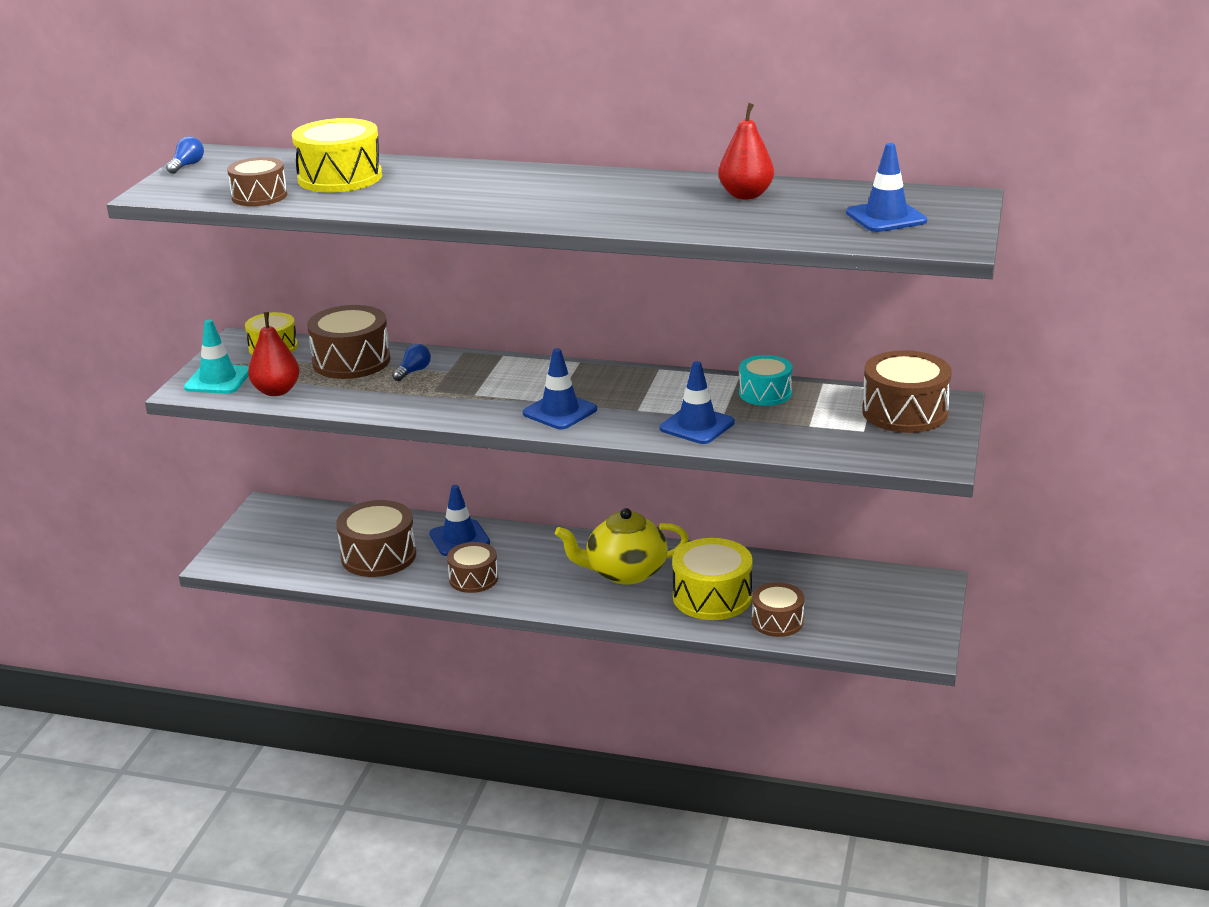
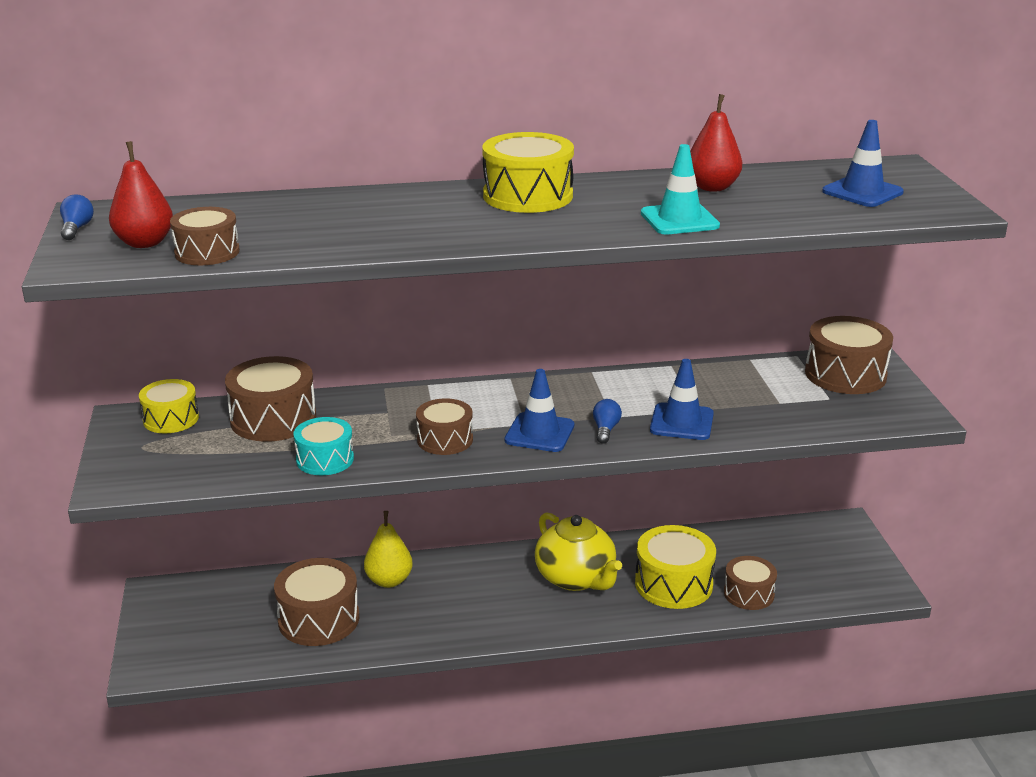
camera: 25 degrees left, 0 degrees up
(218, 380) = (138, 468): turquoise traffic cone -> turquoise traffic cone (679, 220)
(276, 391) = (218, 468): red pear -> red pear (145, 243)
(340, 177) = (276, 220): yellow drum -> yellow drum (527, 196)
(413, 371) = (351, 418): blue light bulb -> blue light bulb (605, 430)
(459, 538) = (389, 580): blue traffic cone -> yellow pear
(473, 578) = (435, 620): brown drum -> brown drum (445, 440)
(625, 572) = (576, 578): yellow teapot -> yellow teapot turned 90 degrees counterclockwise
(765, 393) = (710, 378): turquoise drum -> turquoise drum (325, 459)

